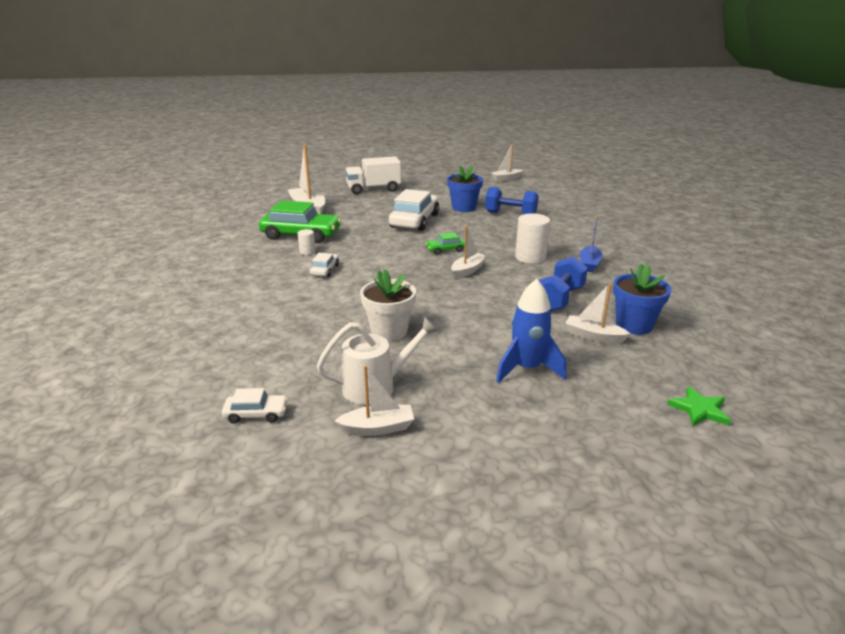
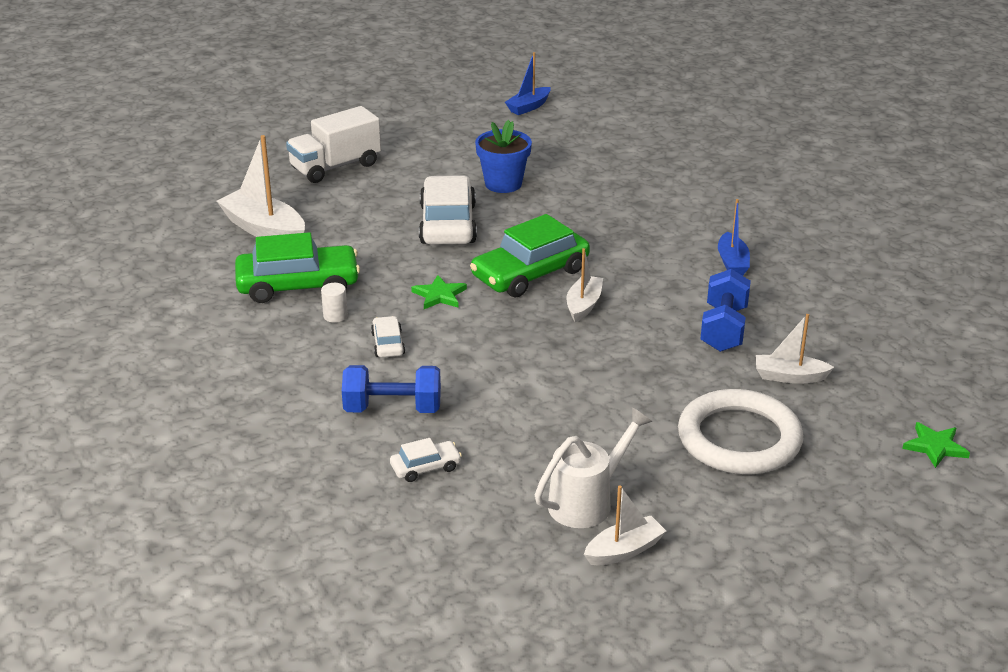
camera: 20 degrees left, 5 degrees up
(256, 414) = (477, 568): white car -> white car (425, 467)
(379, 252) = (439, 295): none -> green star
(389, 331) = (548, 424): white flower pot -> none
(445, 250) = (530, 273): green car -> green car, size x2.11
(506, 179) = (528, 107): white boat -> blue boat
(510, 214) = (579, 186): blue dumbbell -> blue dumbbell (392, 409)
(527, 369) = (739, 439): blue rocket -> white ring
(530, 257) = (652, 265): white cylinder -> none
(634, 325) = (827, 350): blue flower pot -> none

